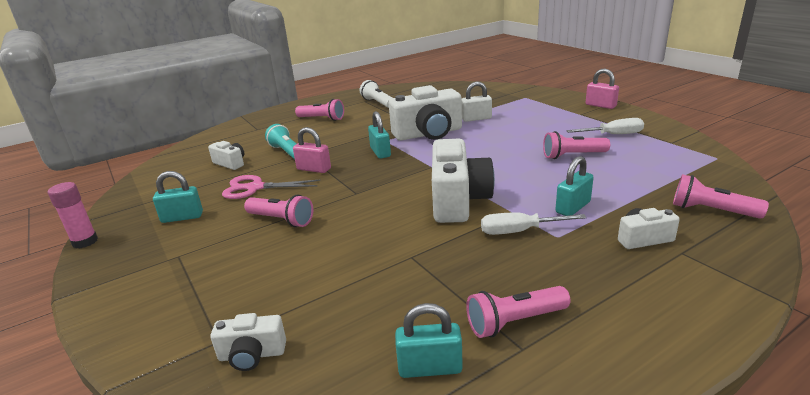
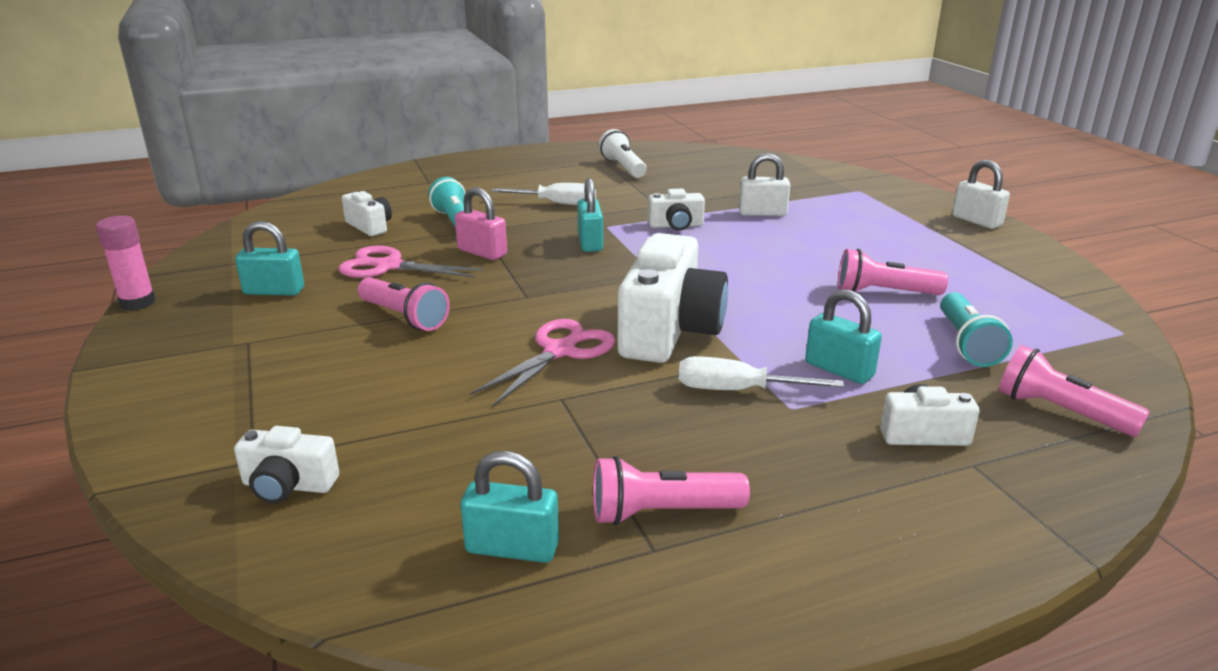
camera: 10 degrees right, 0 degrees up
(322, 119) = (528, 180): pink flashlight -> none
(396, 225) = (560, 351): none -> pink scissors
(428, 134) = (676, 225): white camera -> white camera, size x0.49
(573, 207) = (839, 370): turquoise padlock -> turquoise padlock turned 75 degrees clockwise
(600, 105) = (976, 221): pink padlock -> white padlock
(614, 134) = (971, 270): white screwdriver -> white screwdriver (557, 204)
(636, 179) = (967, 344): none -> turquoise flashlight

